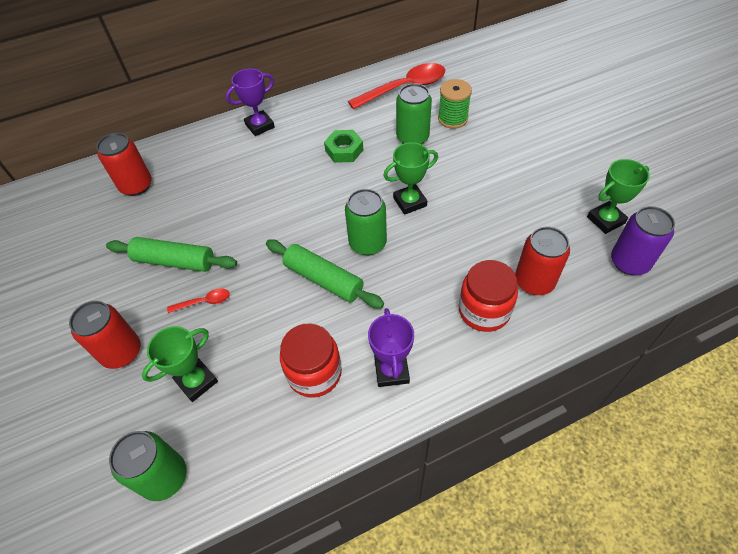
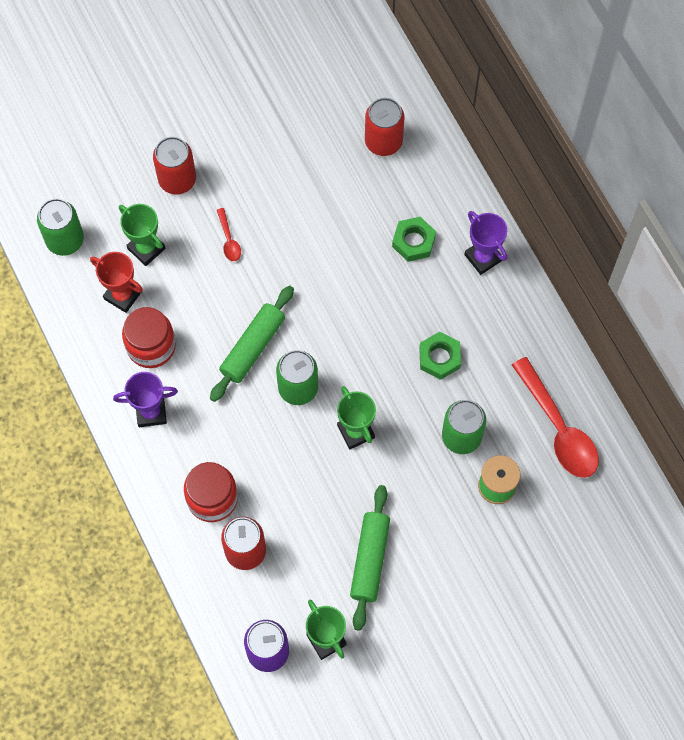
camera: 85 degrees right, 15 degrees up
(174, 261) = (278, 203): green rolling pin -> green rolling pin (369, 560)
(237, 166) = (413, 242): none -> green nut
(249, 405) = (123, 295): none -> red trophy

